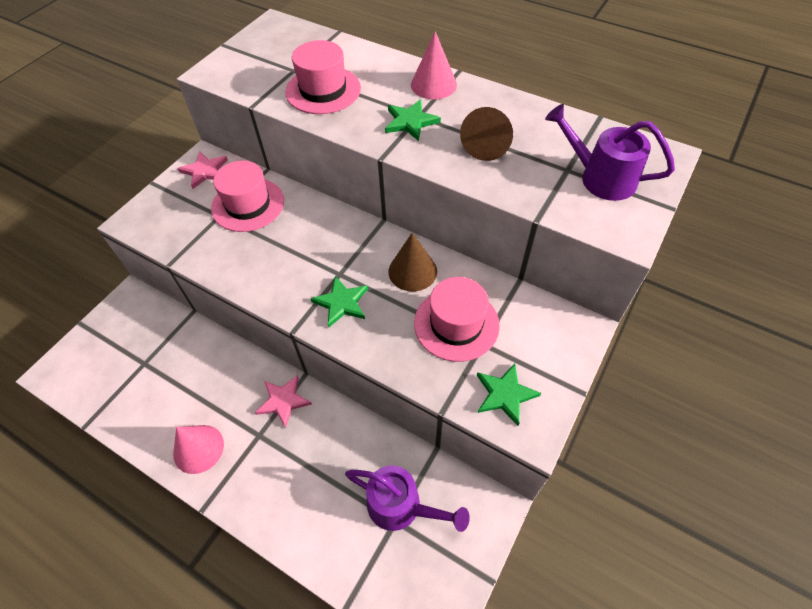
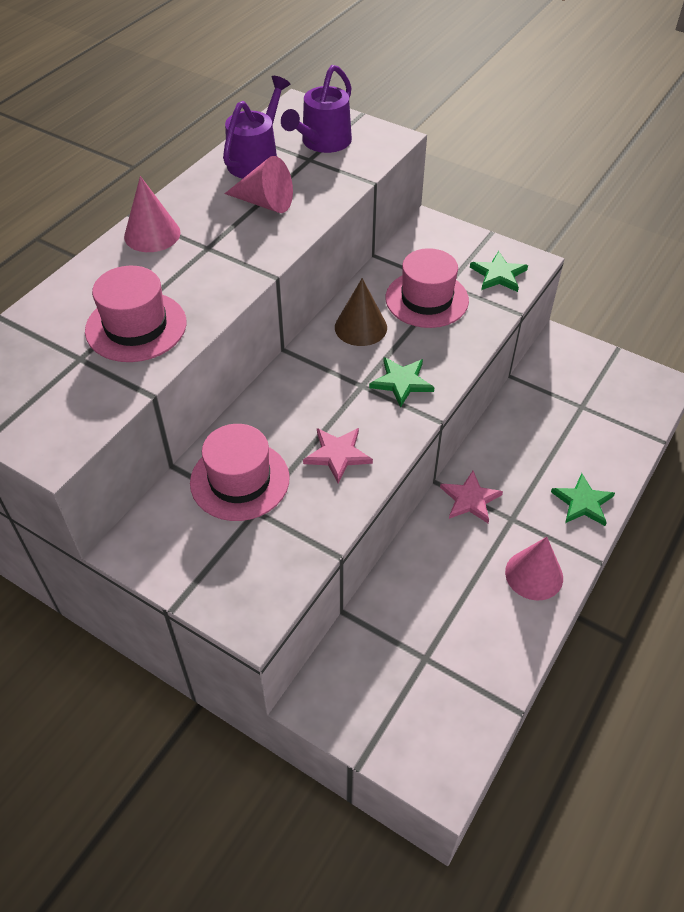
camera: 90 degrees left, 5 degrees down
(205, 171) = (161, 540): pink star -> pink star (338, 454)
(402, 506) = (568, 401): purple watering can -> purple watering can (256, 159)
(410, 122) = (217, 253): green star -> green star (582, 502)
(487, 144) = (265, 203): brown cone -> pink cone

